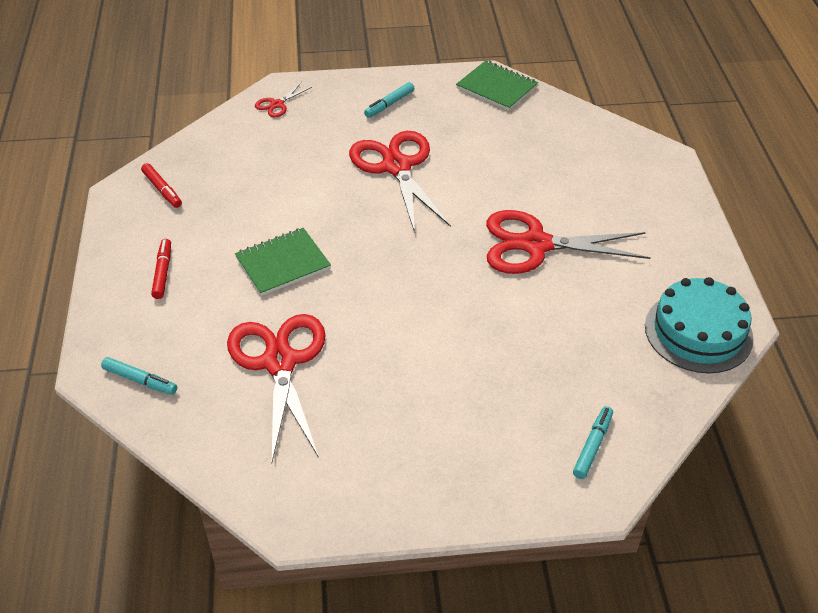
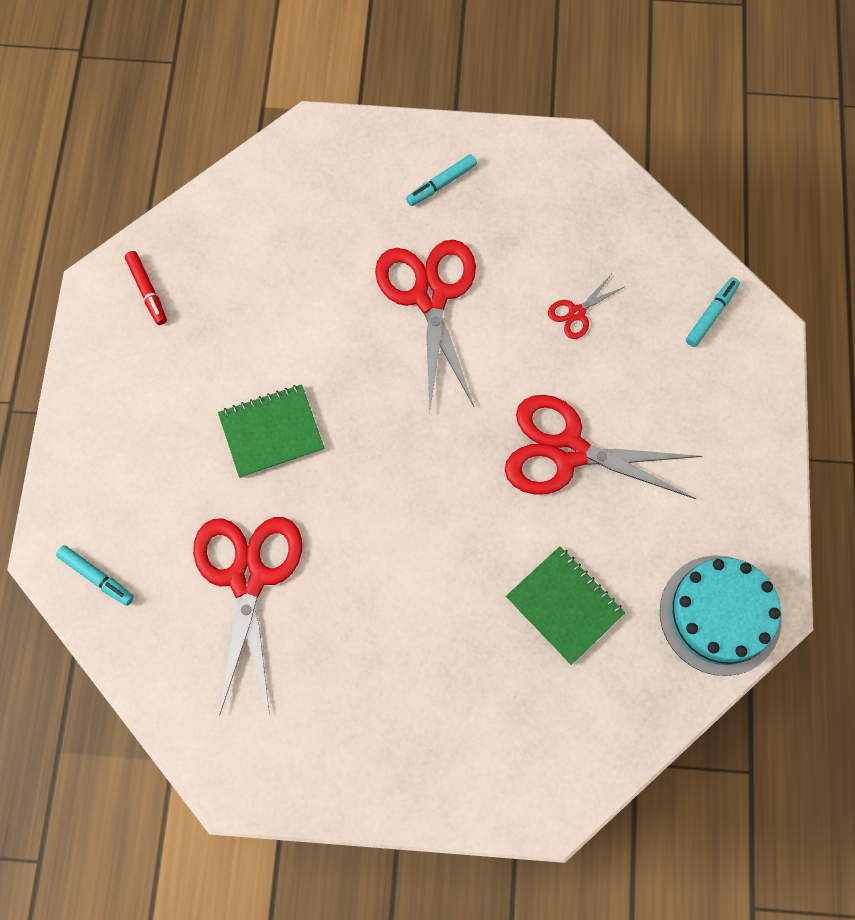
camera: 10 degrees right, 25 degrees up
(163, 272) = (135, 424): red marker -> none
(277, 104) = (302, 162): red scissors -> red scissors (576, 313)
(496, 87) = (583, 173): green notebook -> green notebook (564, 605)
(592, 446) = (559, 749): turquoise marker -> turquoise marker (711, 315)

